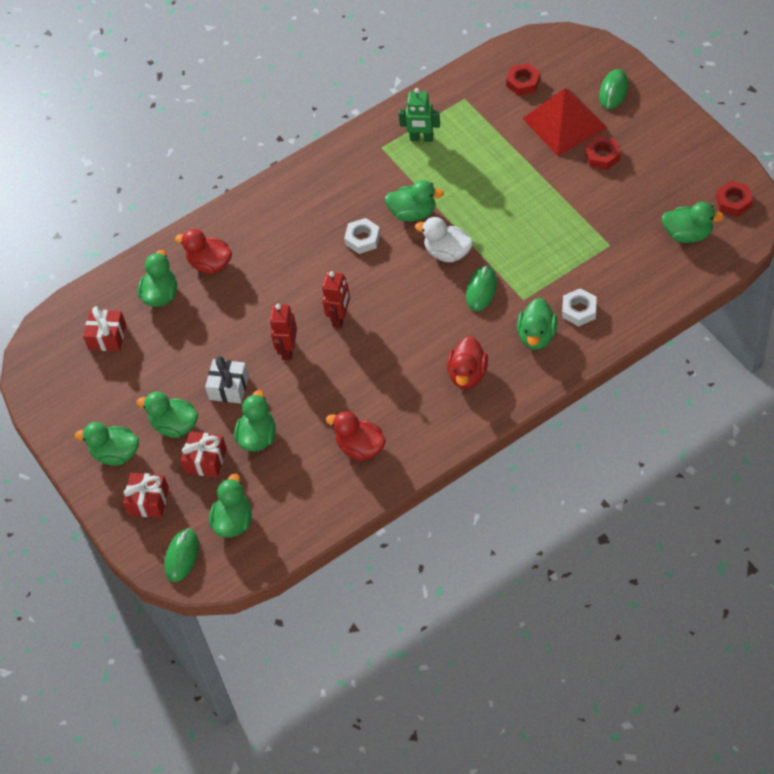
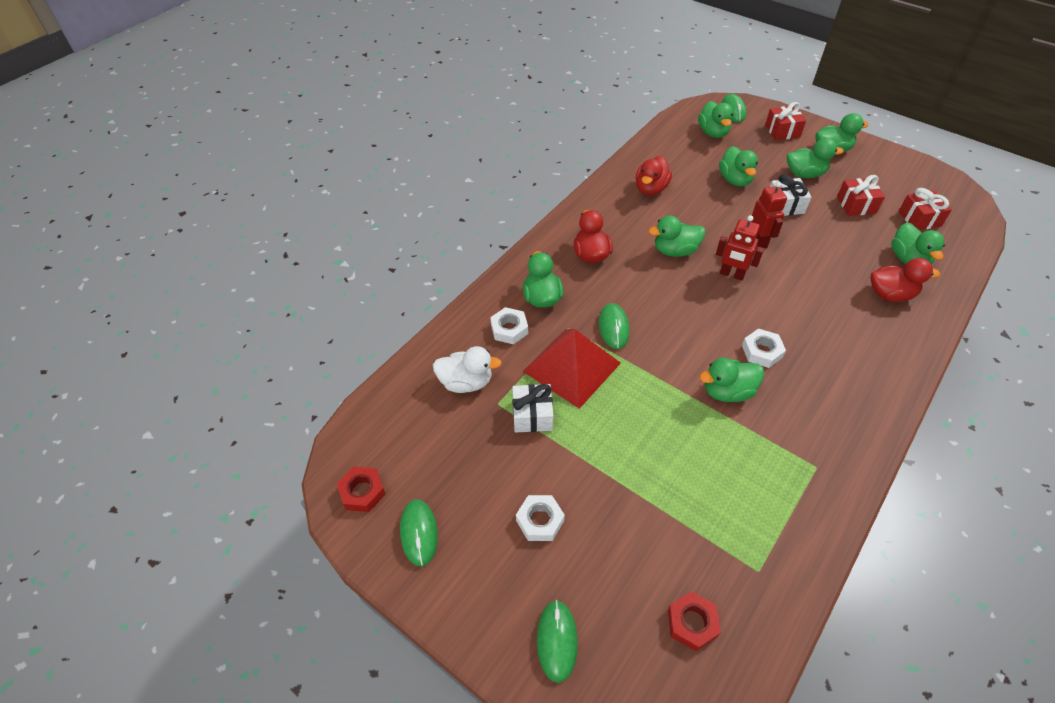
camera: 155 degrees right, 5 degrees down
(206, 460) = (762, 159): red gift -> red gift (856, 205)
(340, 318) = (731, 274): red robot -> red robot turned 60 degrees counterclockwise
(360, 447) = (650, 189): red duck -> red duck turned 105 degrees clockwise
(421, 138) = (776, 492): green robot -> none
(447, 252) = (666, 356): white duck -> white duck (466, 382)
(564, 123) = (606, 562): red pyramid -> red pyramid (572, 367)
(583, 229) = (532, 415): none -> white gift
(602, 156) = (540, 520): red nut -> white nut
(688, 234) = (412, 436): green duck -> green duck (675, 251)
(693, 166) = (419, 533): none -> green mouse

